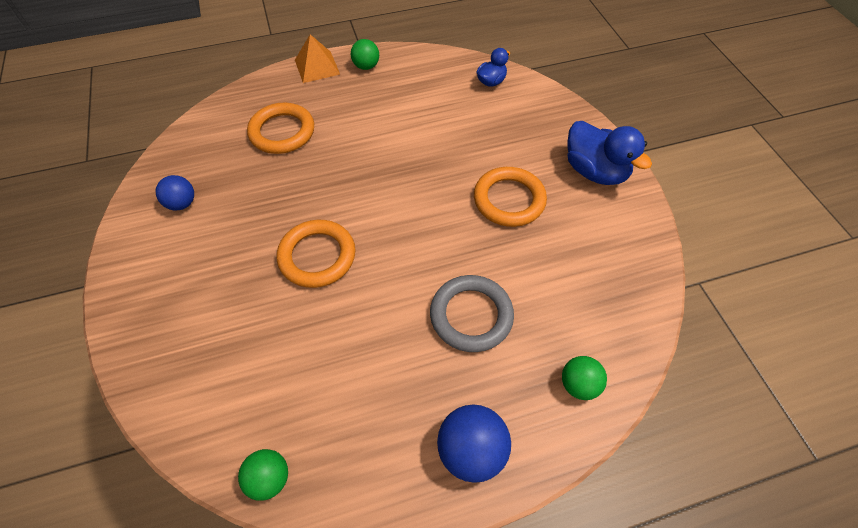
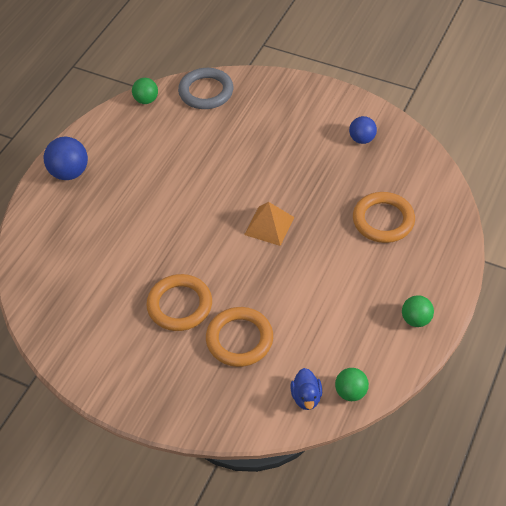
camera: 135 degrees right, 5 degrees down
(317, 67) = (447, 285): orange pyramid -> orange pyramid (269, 226)
(317, 256) = (248, 179): orange ring -> orange ring (239, 339)
(471, 315) = (129, 222): grey ring -> grey ring (206, 92)
(578, 384) = (40, 237): green ball -> green ball (351, 392)
(595, 171) = (142, 381): blue duck -> none

